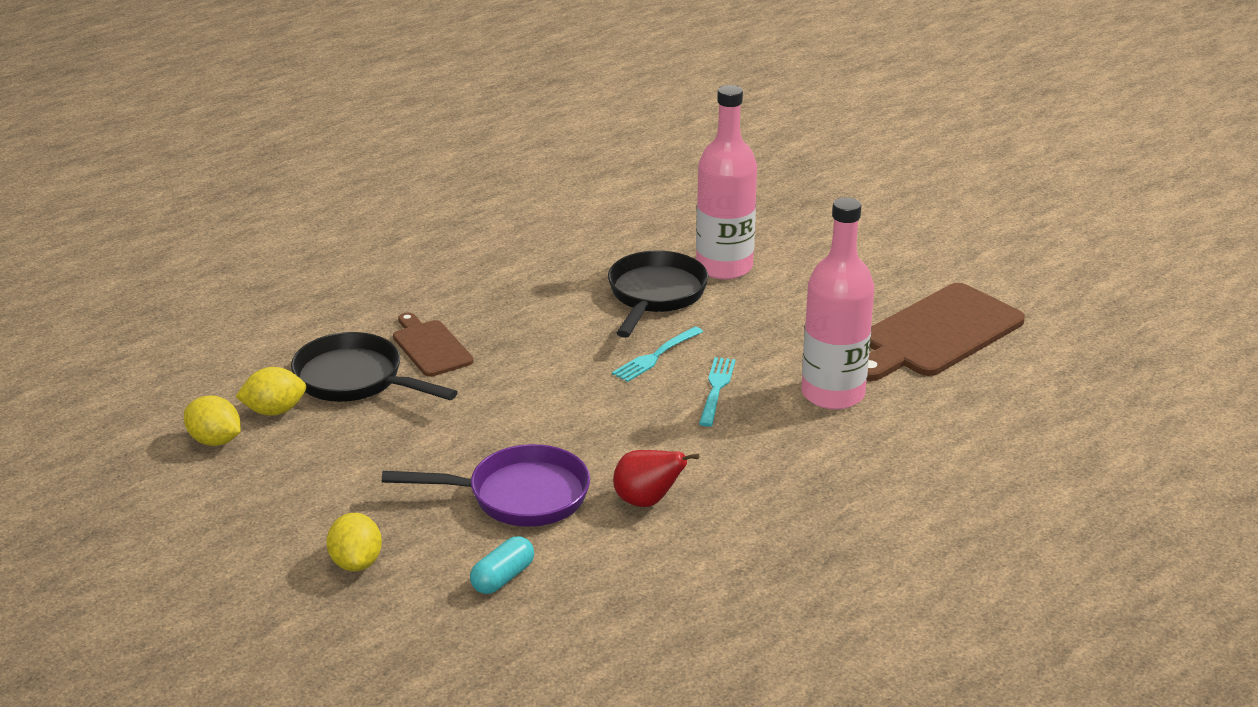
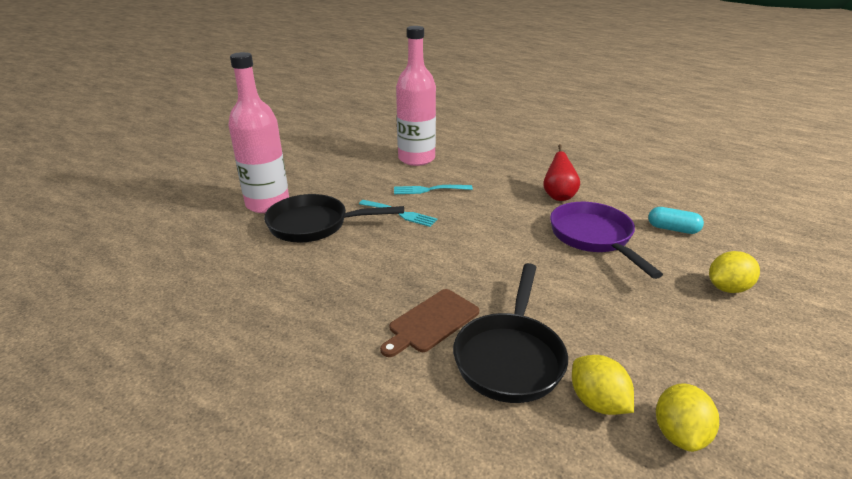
camera: 105 degrees left, 0 degrees up
(937, 334) = (342, 139): brown cutting board -> none

